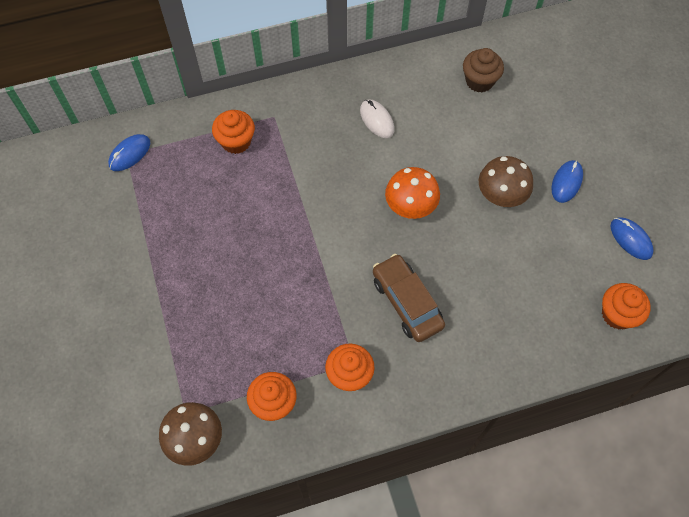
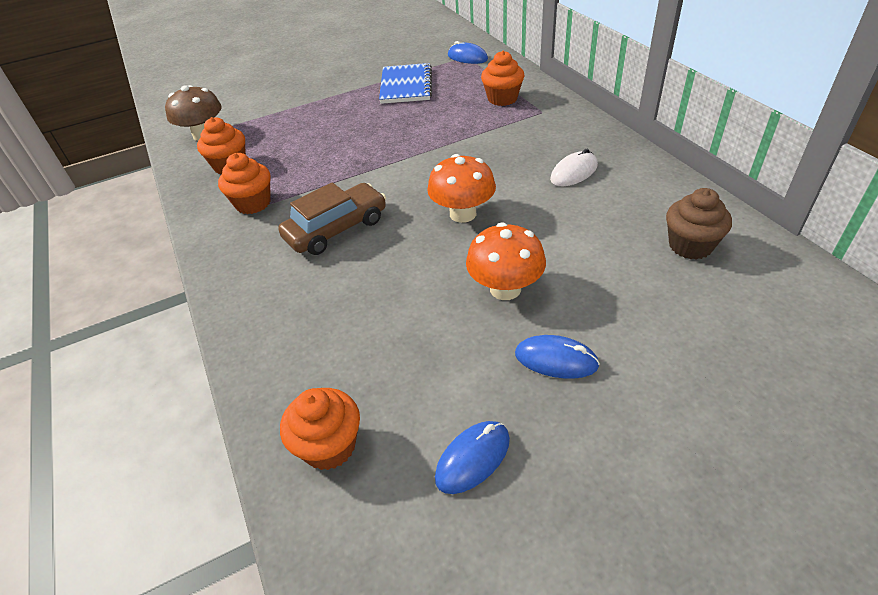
camera: 85 degrees right, 20 degrees down
(169, 221) = (406, 86): none -> blue notebook
(501, 195) = (505, 289): brown mushroom -> orange mushroom

